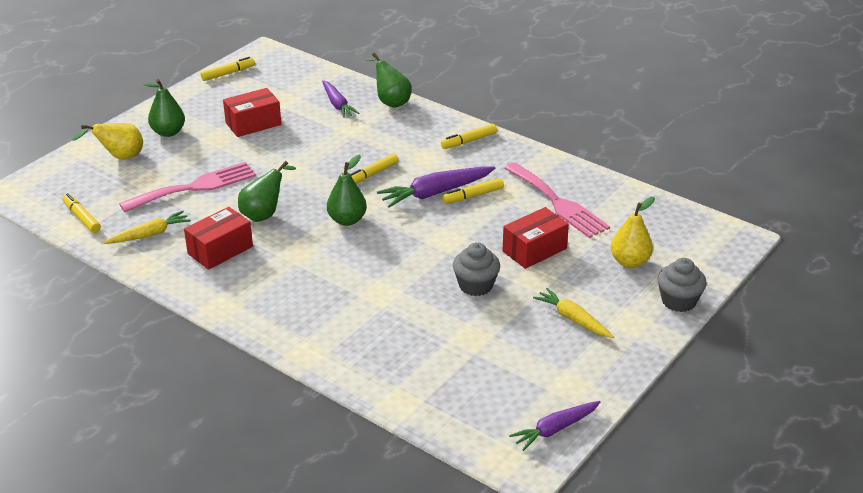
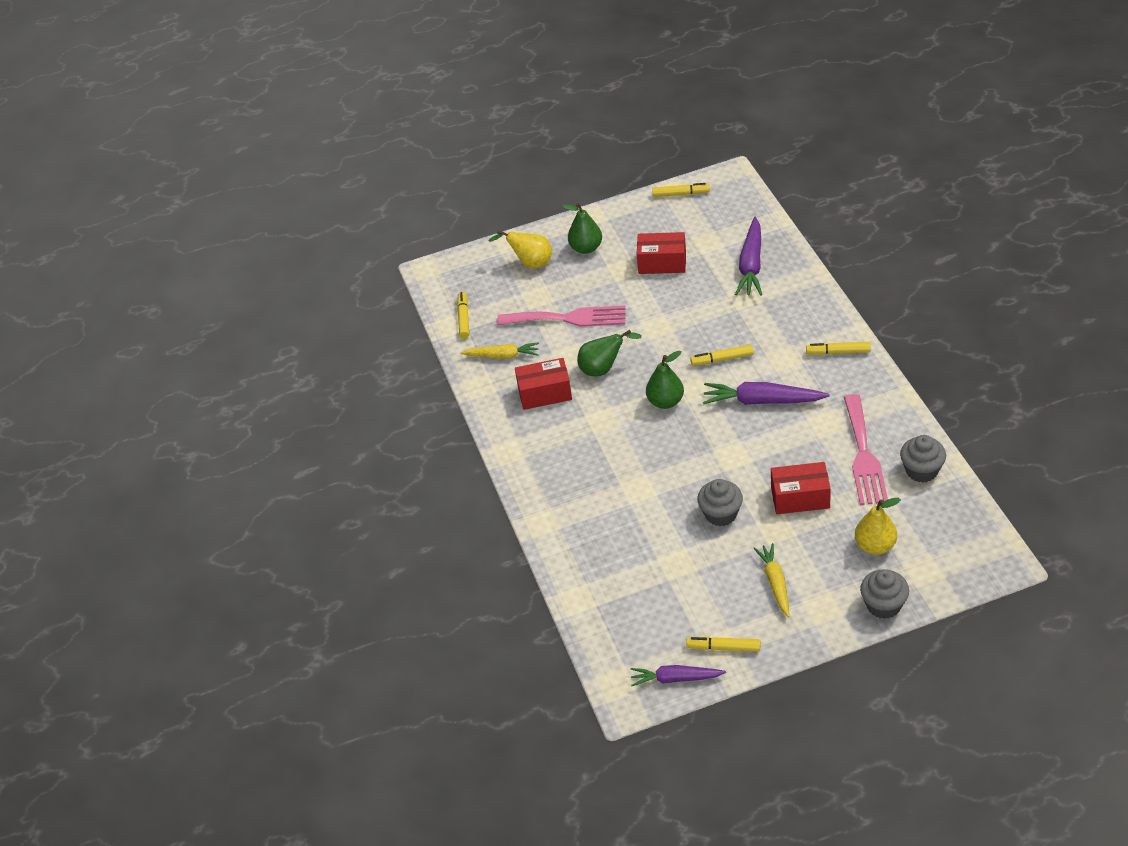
camera: 40 degrees right, 10 degrees up
(337, 104) = (751, 265): purple carrot -> purple carrot, size x1.50
(391, 102) = (802, 278): green pear -> none
(473, 196) = (792, 417): yellow marker -> yellow marker (723, 647)
(615, 198) = (921, 470): none -> grey cupcake

